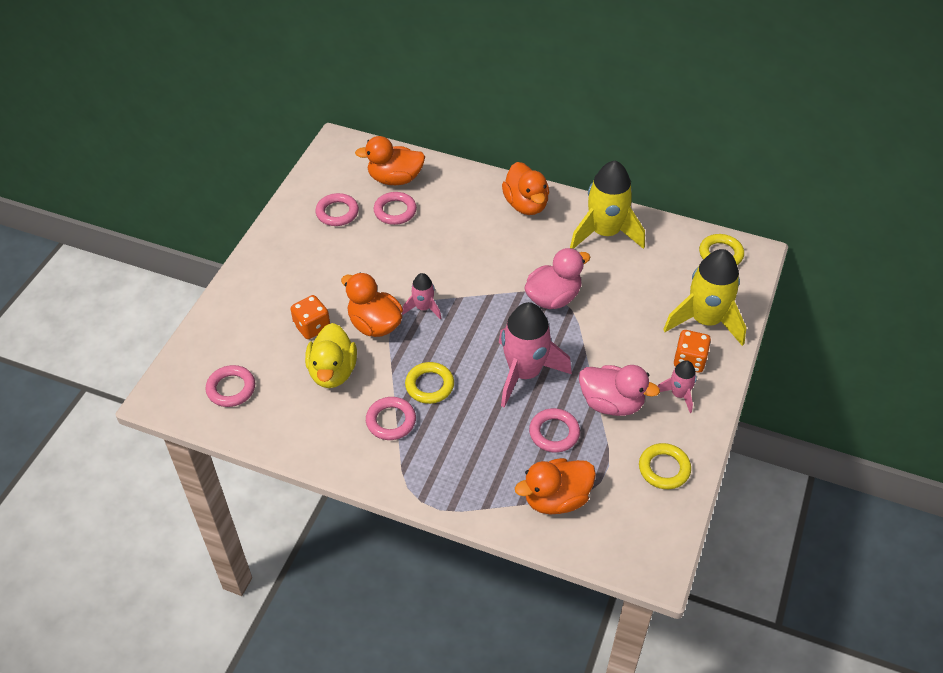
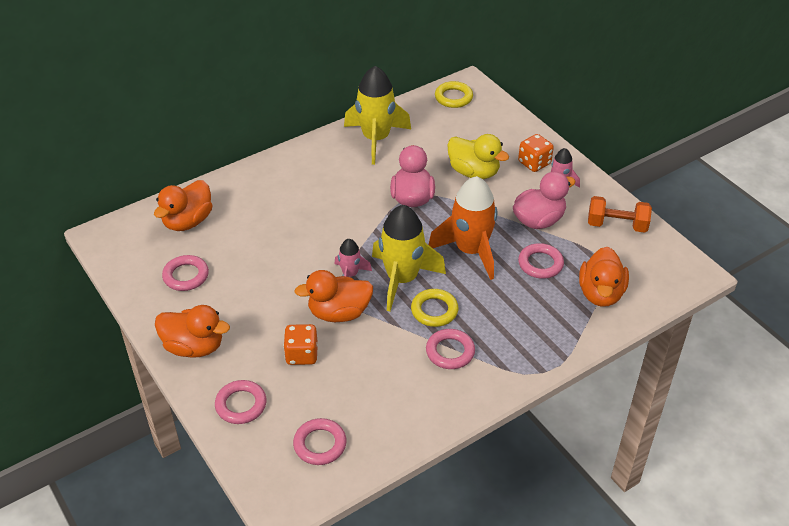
camera: 55 degrees left, 5 degrees down
(333, 372) = (365, 364): yellow duck -> yellow duck (474, 172)
(395, 211) = (225, 239): pink ring -> pink ring (241, 405)
(524, 373) = (470, 251): pink rocket -> orange rocket
(526, 204) = (302, 163): orange duck -> orange duck (194, 347)
(664, 469) = (617, 225): yellow ring -> orange dumbbell
(705, 320) = (506, 136): yellow rocket -> yellow rocket (402, 279)

